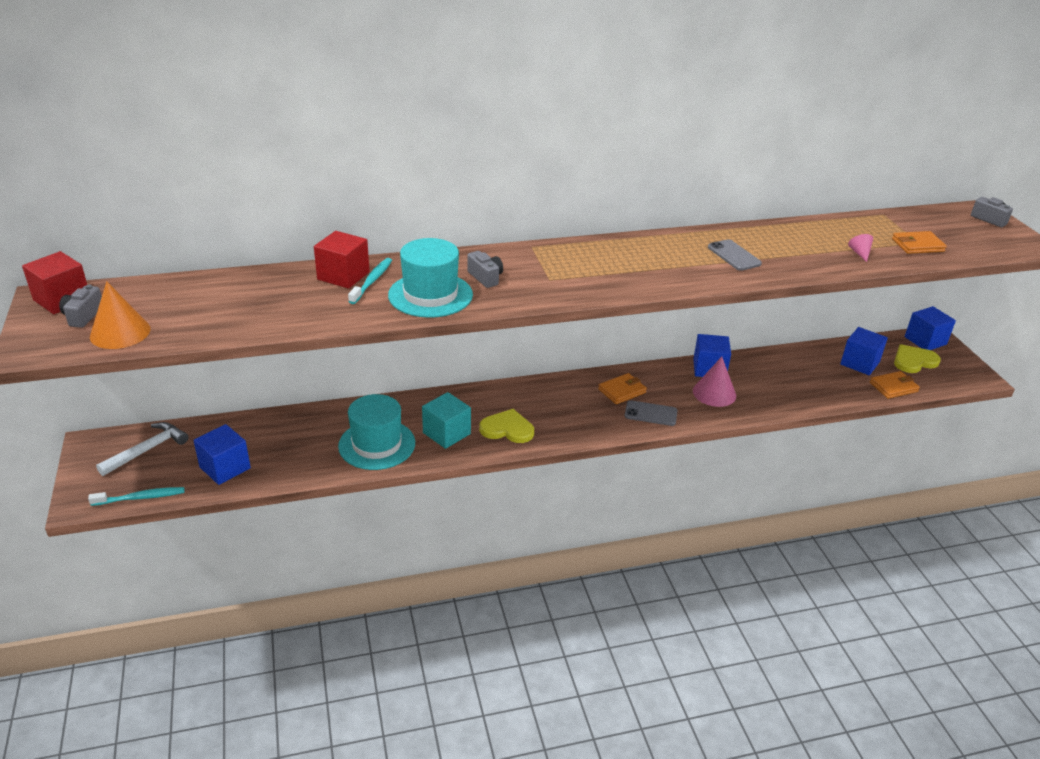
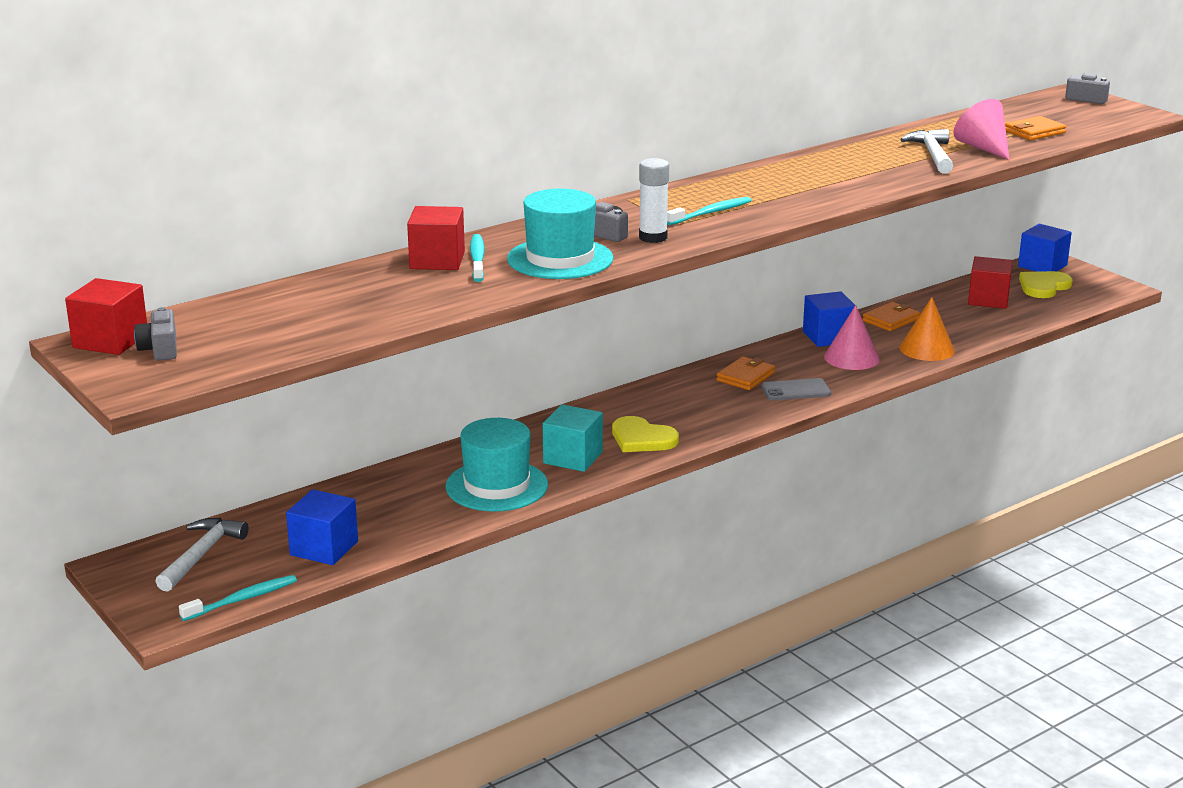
camera: 20 degrees left, 10 degrees down
(120, 332) = (229, 354): orange cone -> orange cone (927, 349)
(507, 429) = (642, 438): yellow heart -> yellow heart turned 135 degrees counterclockwise
(517, 289) = (653, 237): none -> white glue stick
(583, 274) = (711, 213): none -> turquoise toothbrush
(734, 255) = (856, 171): grey phone -> none
(811, 251) = (932, 154): none -> white hammer
(859, 253) = (983, 148): pink cone -> pink cone, size x1.95
(860, 363) = (988, 299): blue cube -> red cube
(893, 387) = (1039, 314): orange wallet -> orange wallet (890, 320)

